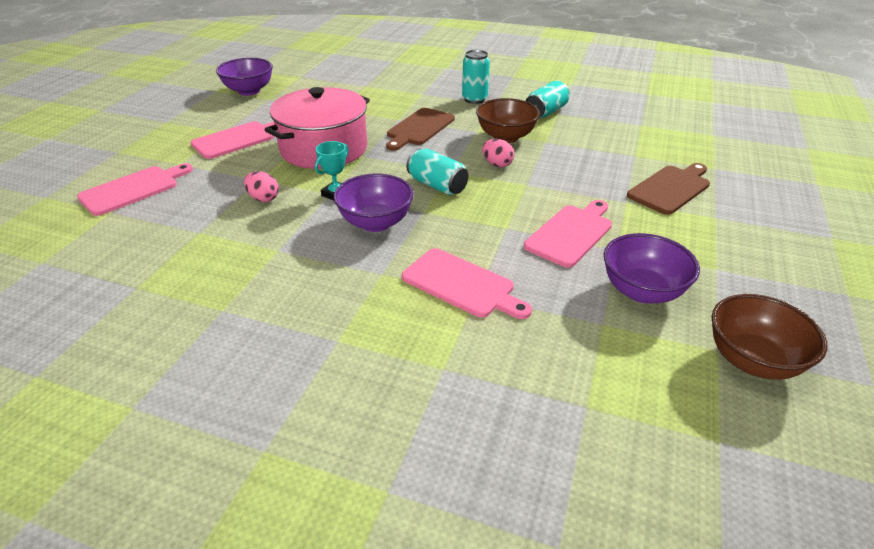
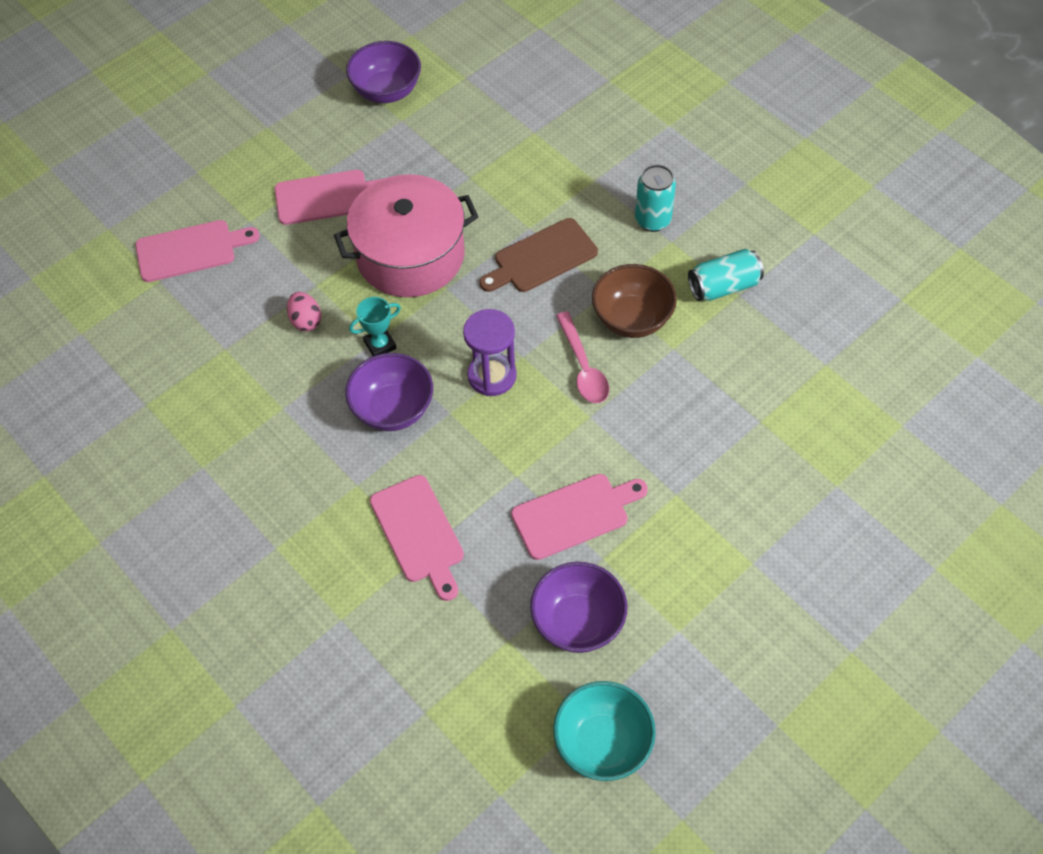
camera: 30 degrees right, 20 degrees up
(437, 185) = (492, 376): turquoise can -> purple hourglass
(497, 164) = (583, 367): pink egg -> pink spoon
(671, 188) = (747, 496): brown cutting board -> none
(752, 361) = (602, 743): brown bowl -> turquoise bowl

